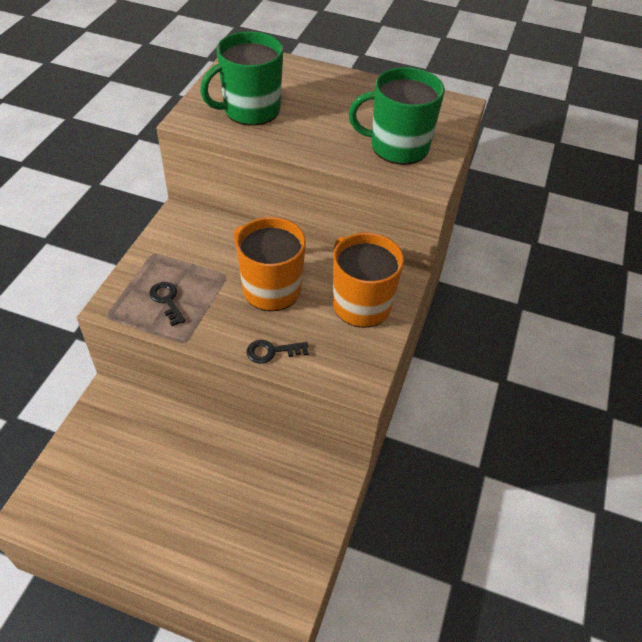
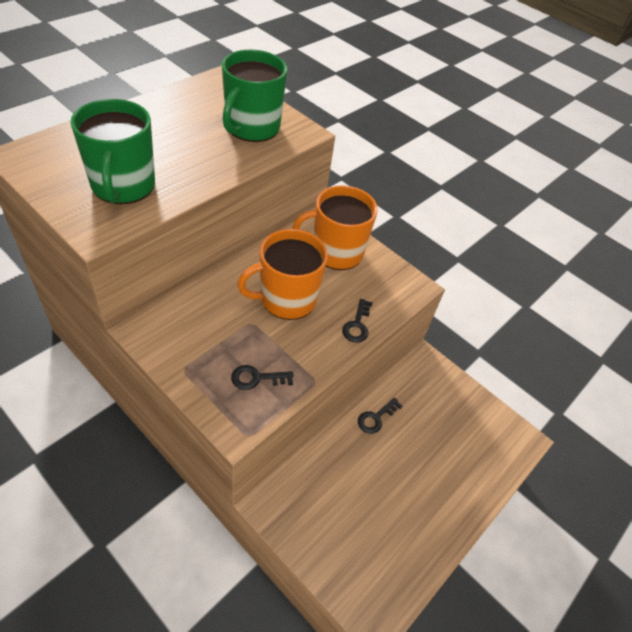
camera: 70 degrees left, 0 degrees up
(235, 451) = (376, 418): none -> black key

